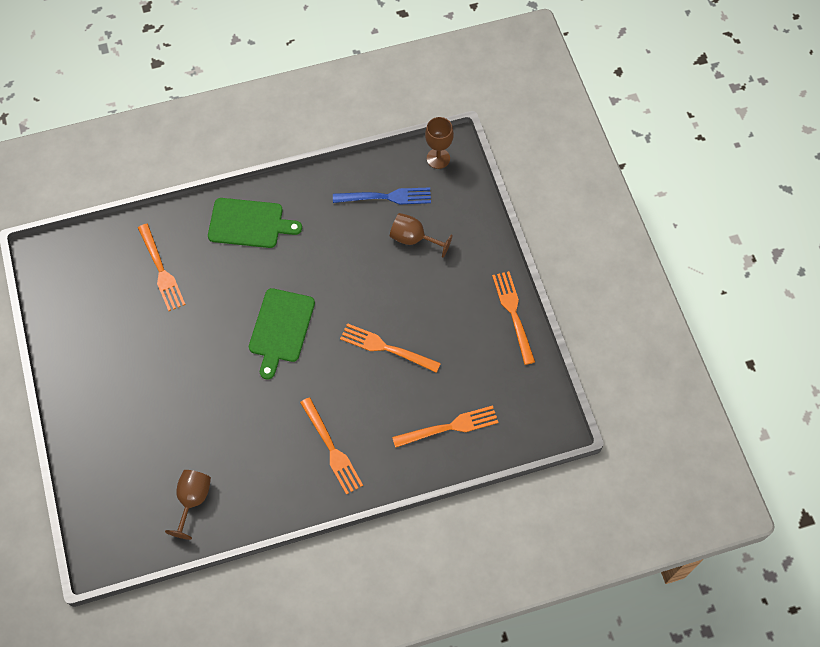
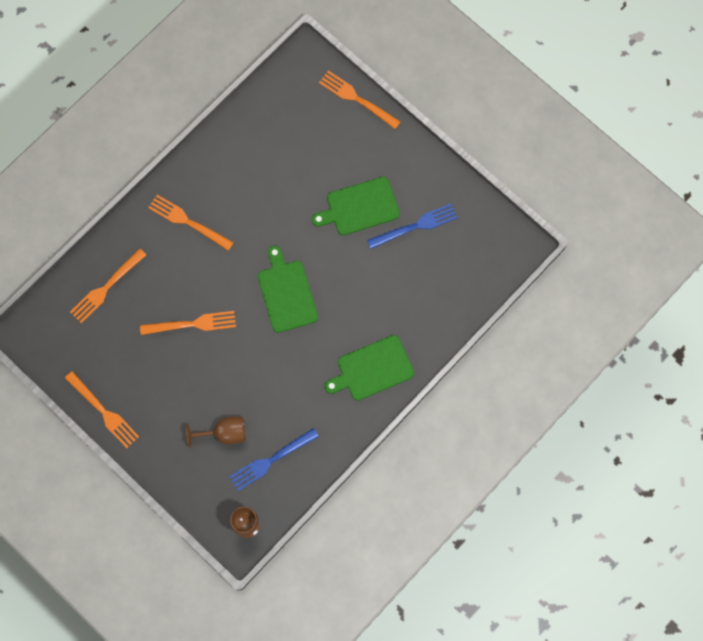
camera: 150 degrees right, 10 degrees up
(121, 325) = (415, 226): none -> blue fork
(158, 371) = (359, 207): none -> green cutting board
(161, 270) = (416, 288): orange fork -> orange fork (357, 99)
(193, 500) = (268, 129): brown goblet -> none

